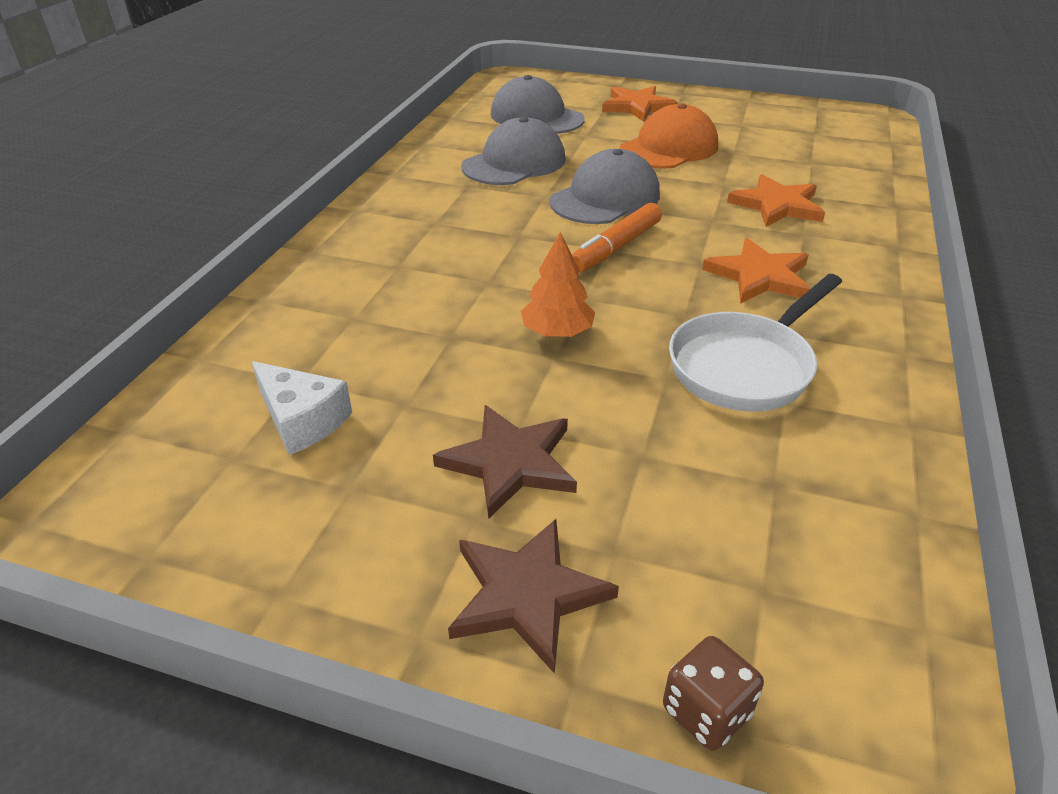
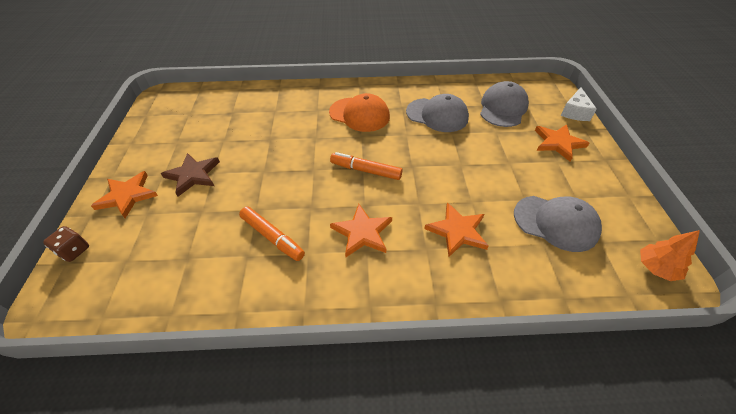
camera: 70 degrees right, 10 degrees up
(302, 420) = (210, 120): white cheese -> white cheese (575, 112)
(527, 594) = (127, 196): brown star -> orange star
(557, 332) = (282, 167): orange tree -> orange tree (656, 268)
(605, 198) = (418, 155): grey cap -> grey cap (555, 223)
(669, 148) = (504, 168): orange cap -> orange cap (359, 114)
(745, 366) = (272, 237): white pan -> orange marker

